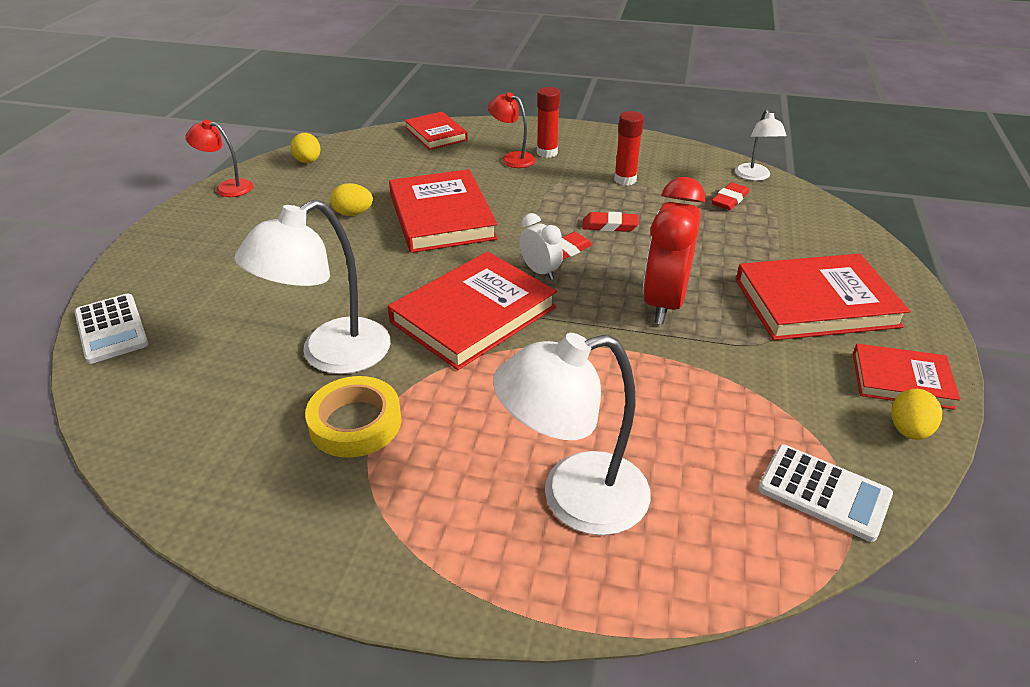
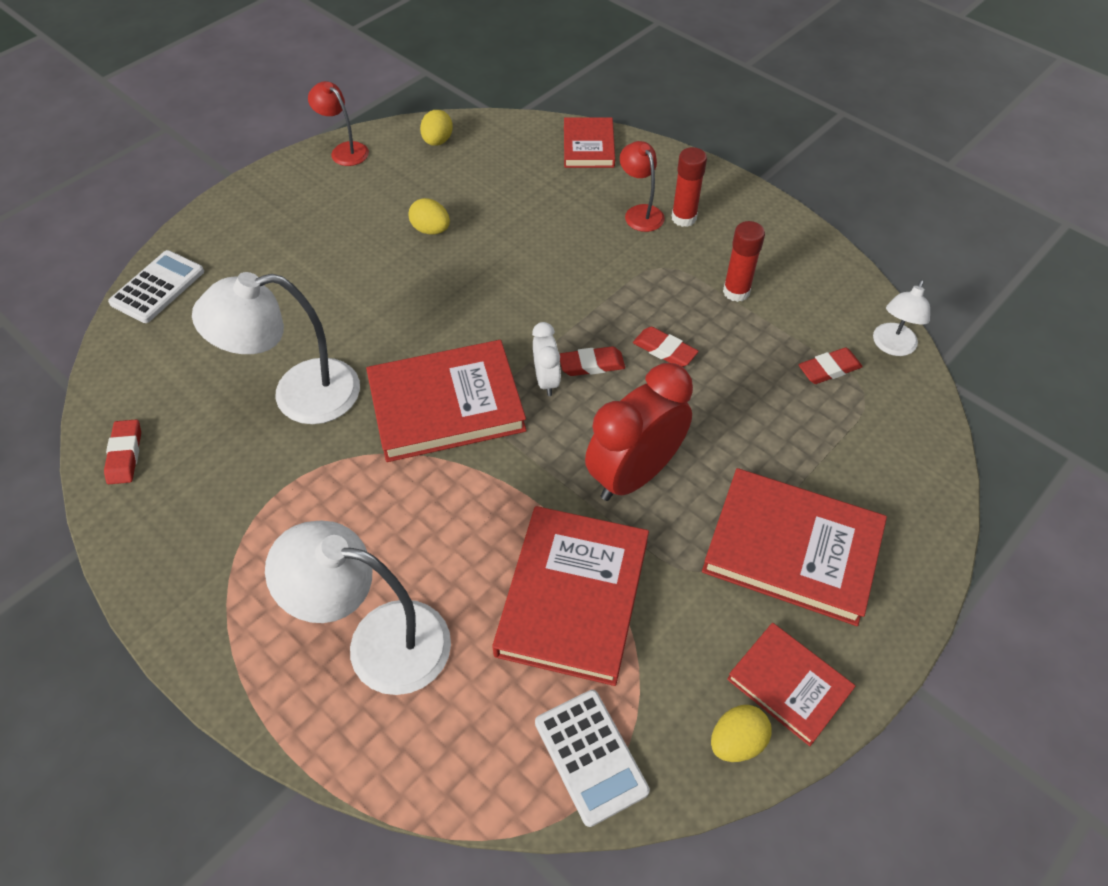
camera: 30 degrees right, 15 degrees up
(111, 329) = (158, 287): white calculator -> white calculator turned 150 degrees counterclockwise
(181, 466) = (125, 454): none -> red eraser
(355, 422) = (269, 476): yellow tape -> none
(442, 216) = (508, 268): red book -> red book (573, 597)

